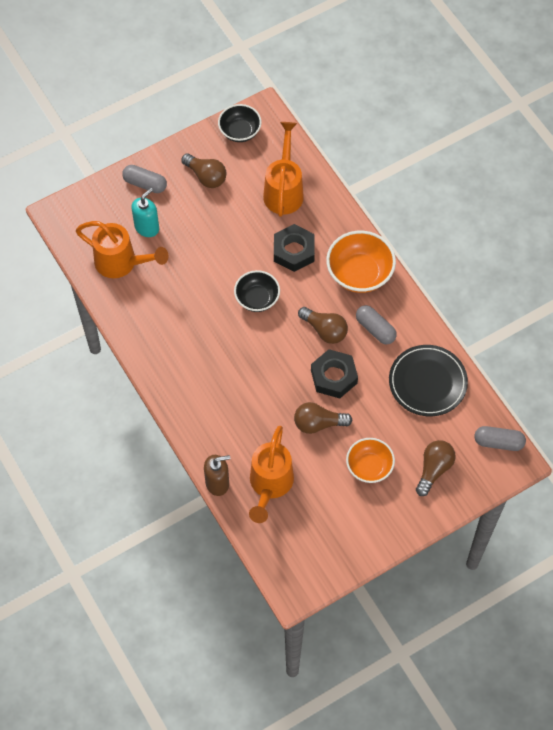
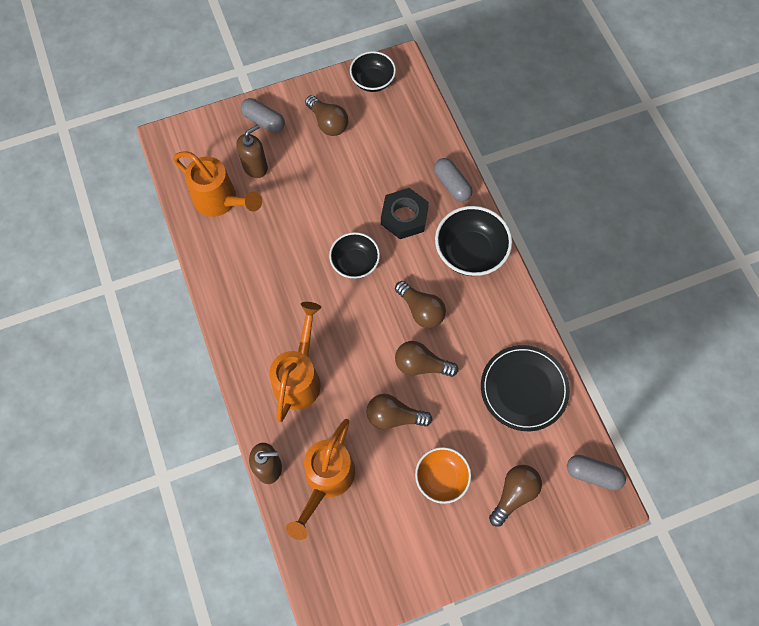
camera: 10 degrees right, 5 degrees up
(147, 227) = (255, 167): turquoise soap dispenser -> brown soap dispenser
(284, 190) = (406, 150): orange watering can -> orange watering can (299, 377)
(334, 377) = (421, 365): black nut -> brown light bulb
(359, 273) = (470, 252): orange bowl -> black bowl
(375, 329) = (476, 318): grey capsule -> grey capsule (452, 185)

